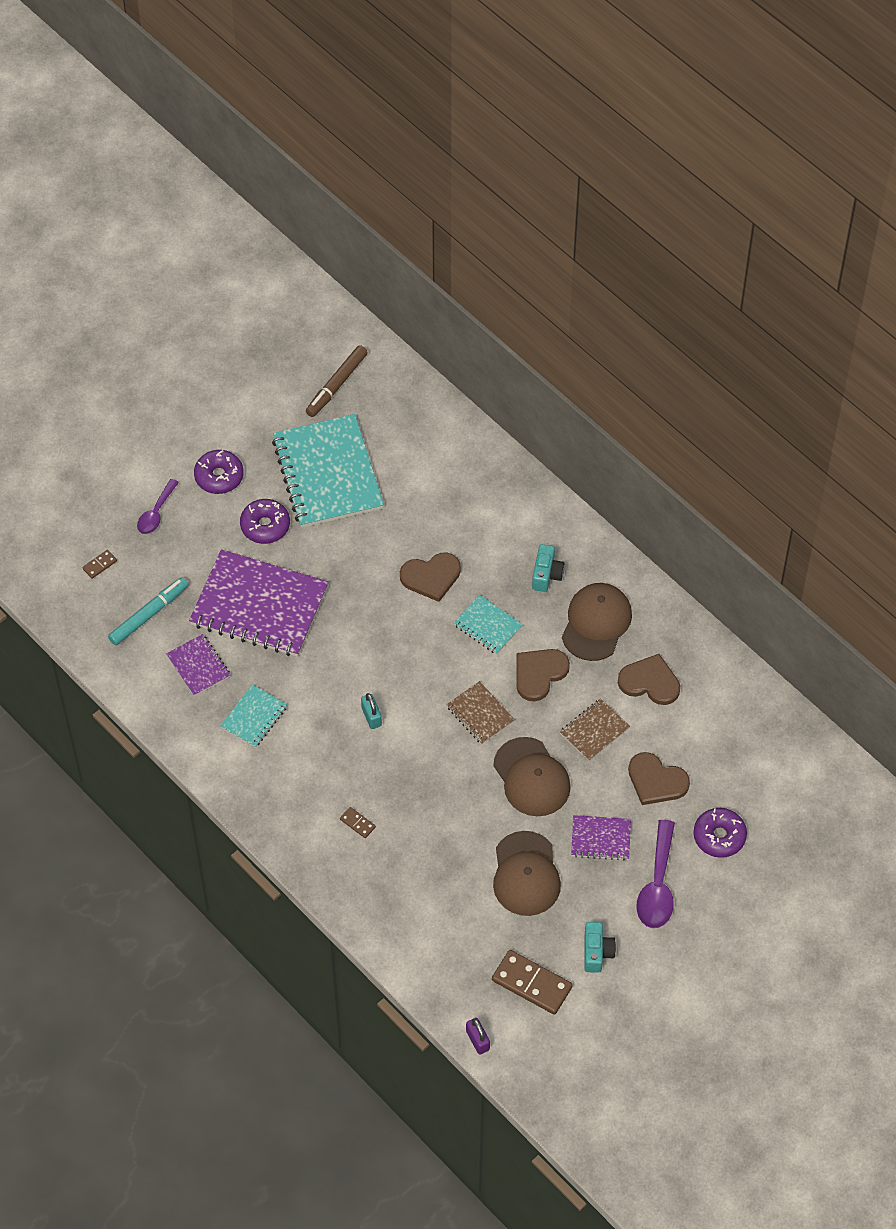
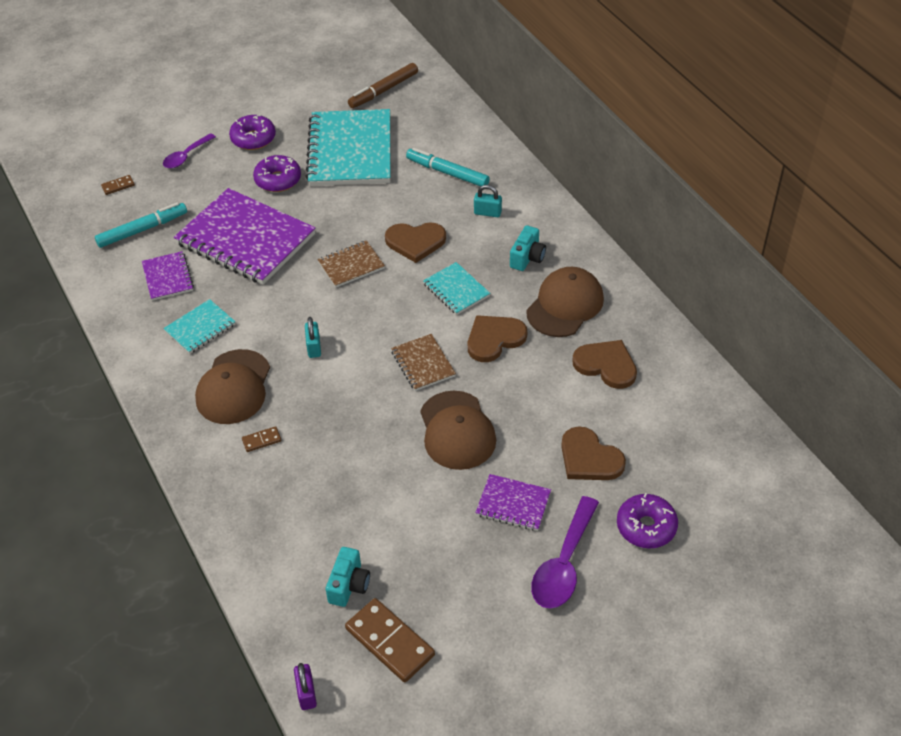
camera: 15 degrees right, 10 degrees down
(357, 823) = (261, 440): brown domino -> brown domino turned 75 degrees counterclockwise
(438, 484) = (447, 173): none -> turquoise marker
(493, 527) = (487, 213): none -> turquoise padlock
(526, 874) = (420, 524): brown cap -> brown cap (233, 387)
(594, 731) = (536, 399): brown notebook -> brown notebook (351, 265)
(597, 952) = (474, 623): turquoise camera -> turquoise camera (349, 585)

